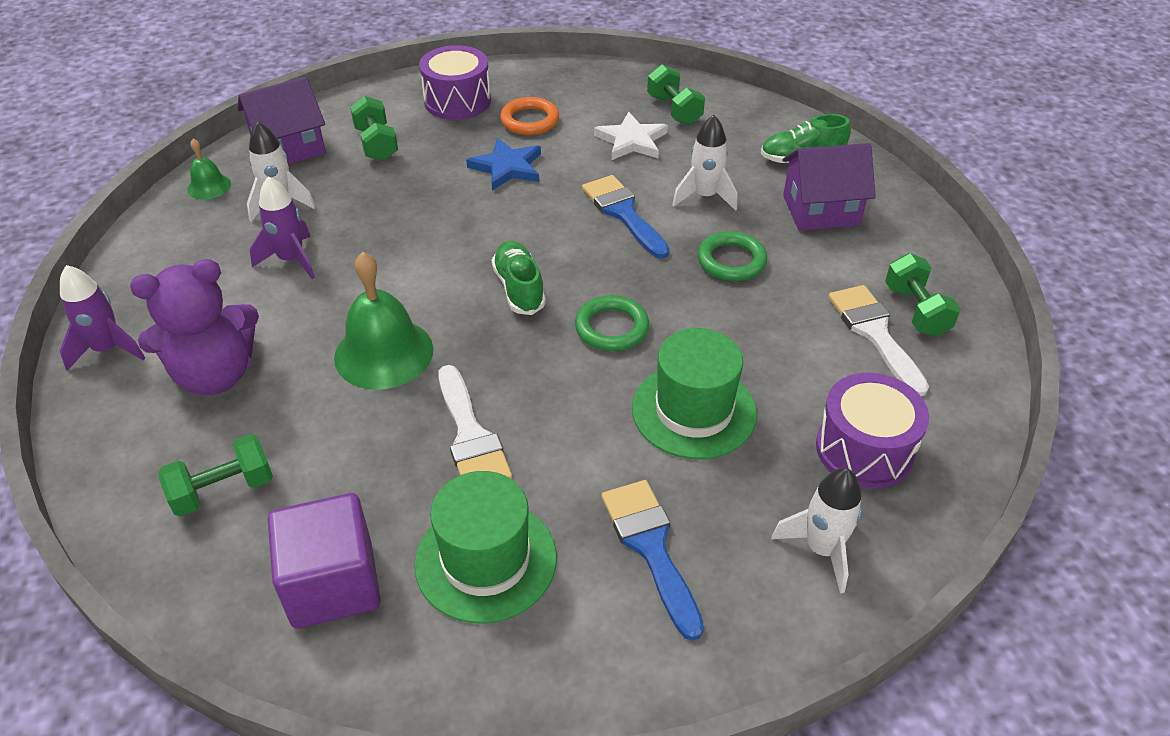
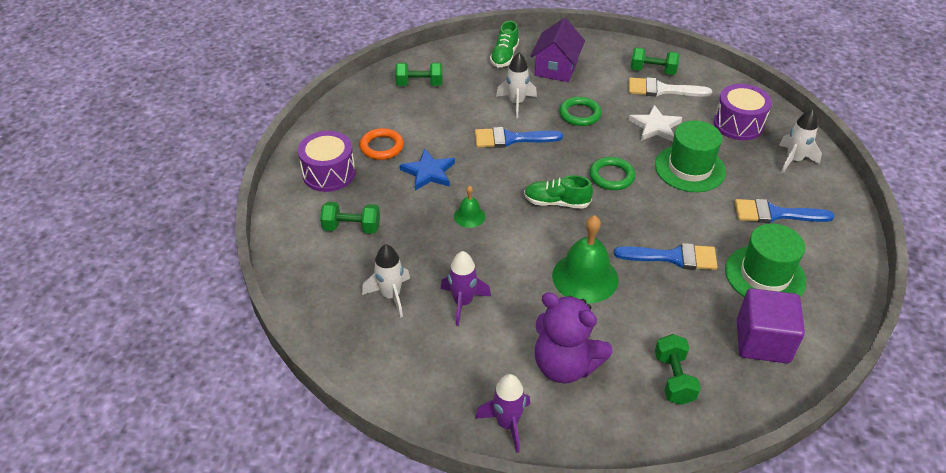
camera: 65 degrees left, 0 degrees up
(209, 186) = (337, 334): green bell -> green bell (469, 216)
(215, 375) = (565, 365): purple teddy bear -> purple teddy bear turned 120 degrees clockwise
(289, 148) = (320, 277): purple house -> none
(471, 436) = (673, 257): white brush -> blue brush
(632, 141) = (439, 111): white star -> white star (655, 126)

